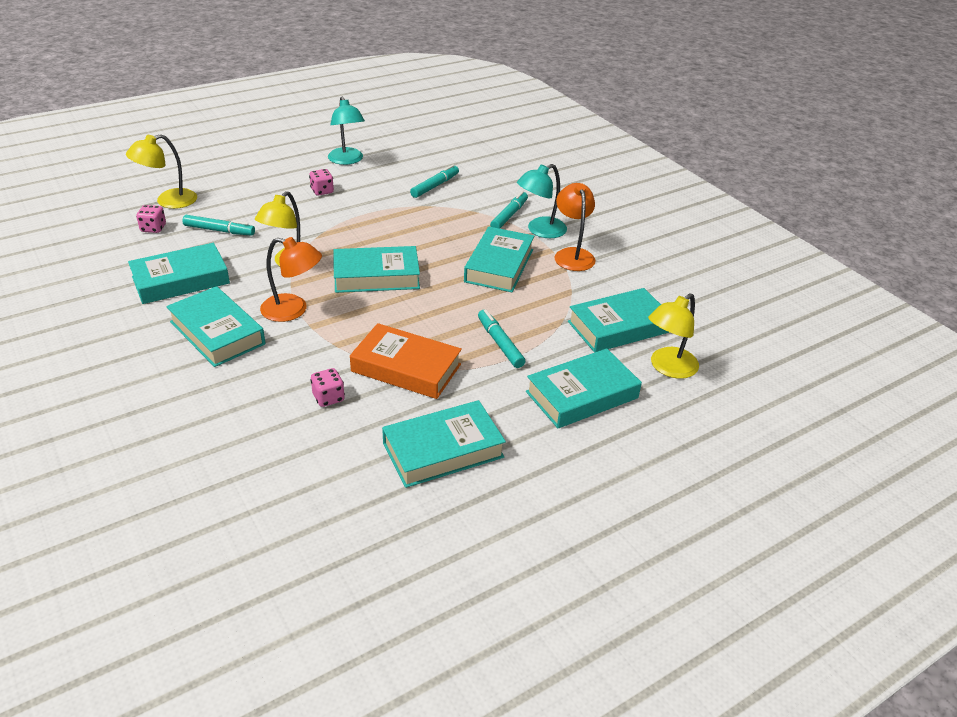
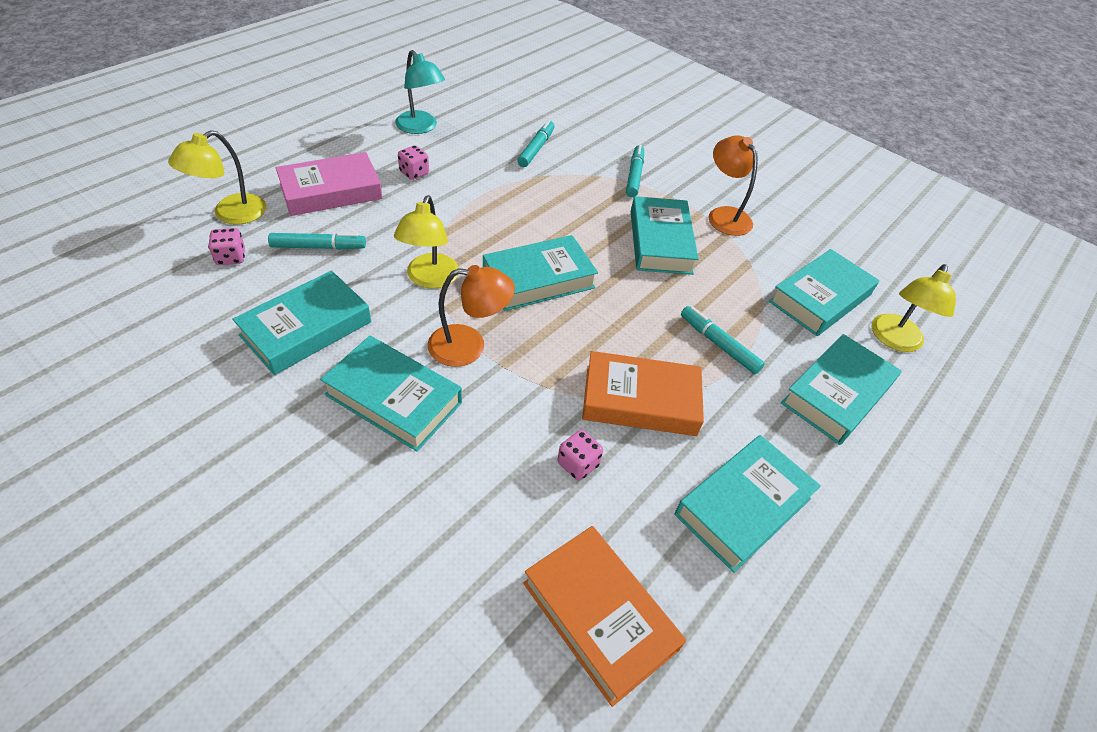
camera: 20 degrees left, 10 degrees up
(250, 195) = (331, 191): none -> pink book
(284, 489) = (599, 616): none -> orange book
(540, 230) = (675, 190): turquoise lamp -> none

